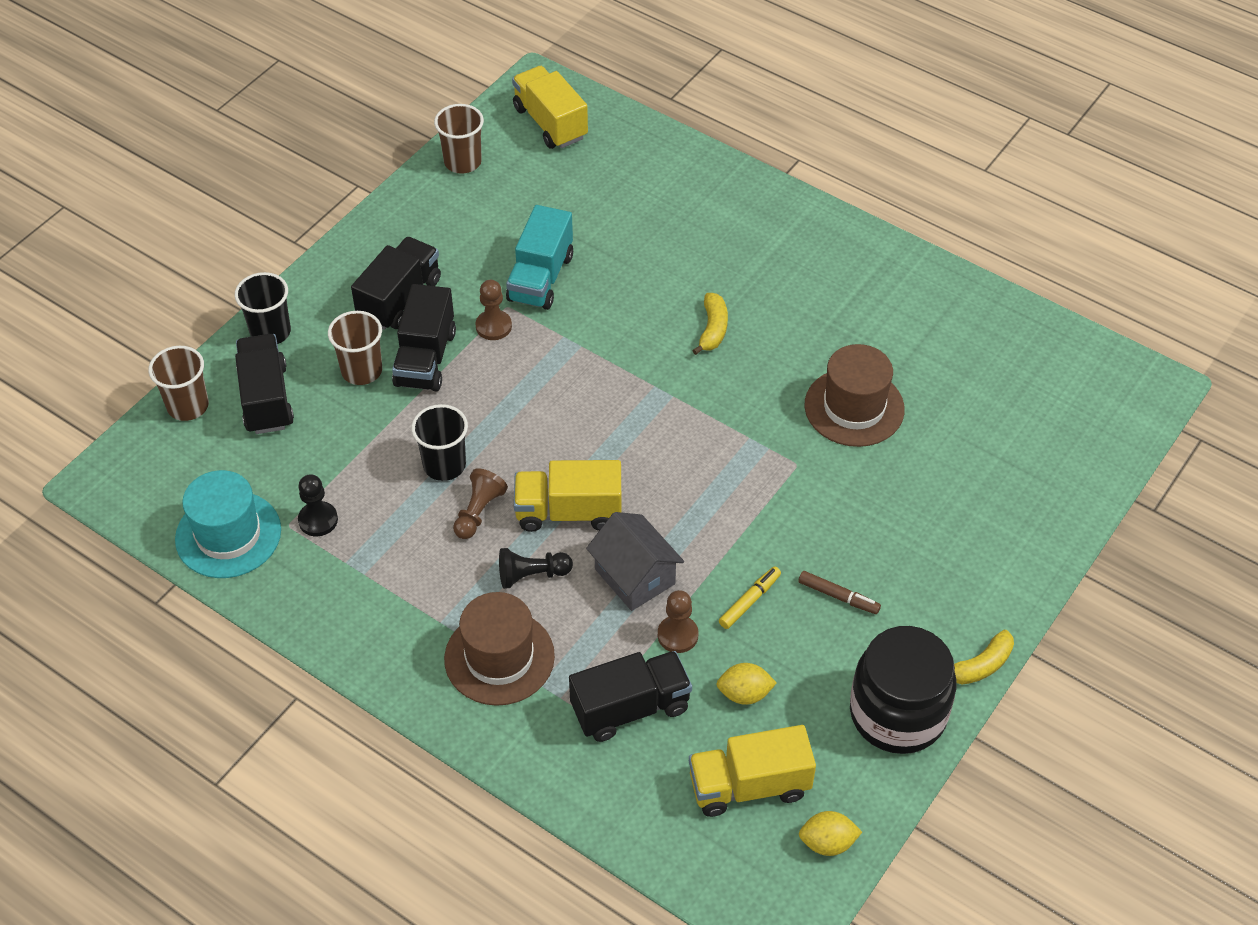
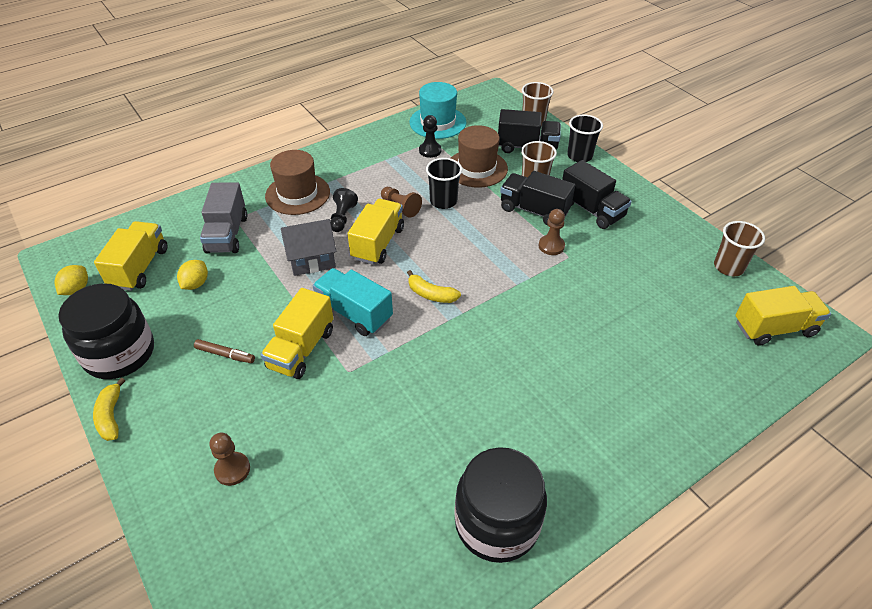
camera: 110 degrees right, 5 degrees down
(540, 278) = (591, 279): turquoise truck -> turquoise truck (354, 313)
(630, 708) = (227, 234): black truck -> grey truck
(677, 635) = (257, 266): brown pawn -> brown pawn (232, 469)
(713, 329) = (504, 363): yellow banana -> yellow banana (431, 294)
(749, 601) = (256, 307): yellow marker -> none
(789, 522) = (301, 349): none -> yellow truck
(838, 596) = (225, 354): brown marker -> brown marker turned 120 degrees counterclockwise
(854, 407) = (382, 430): brown hat -> brown hat (477, 168)
(901, 293) = (497, 523): none -> black jar

